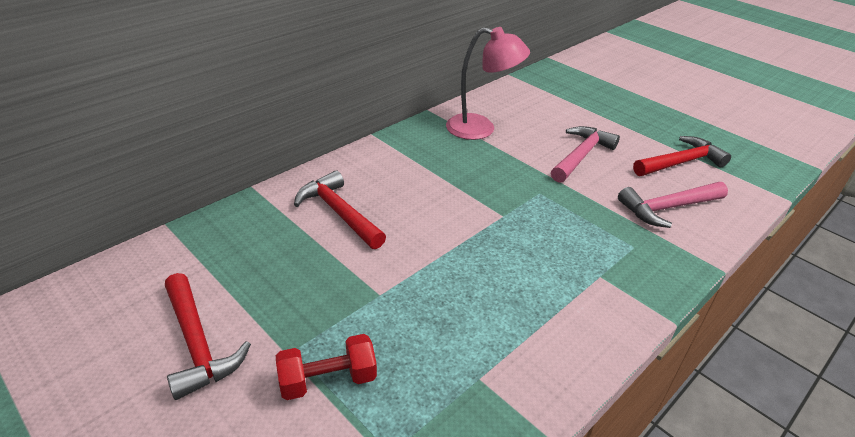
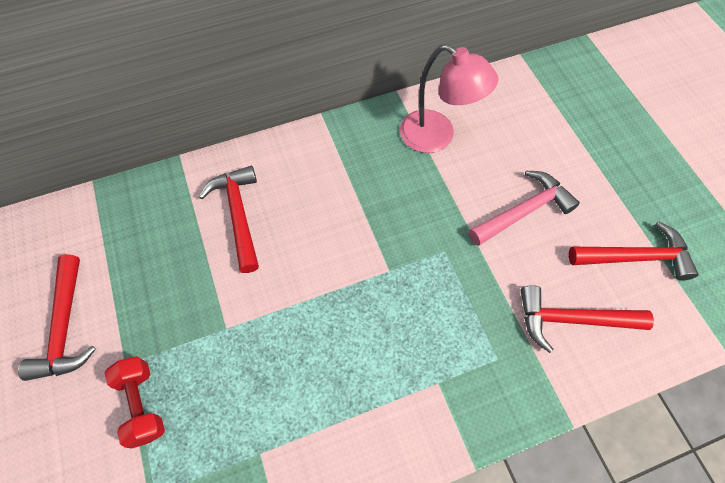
camera: 25 degrees right, 25 degrees up
(328, 380) = (142, 404): red dumbbell -> red dumbbell turned 60 degrees clockwise
(668, 208) = (572, 319): pink hammer -> red hammer

